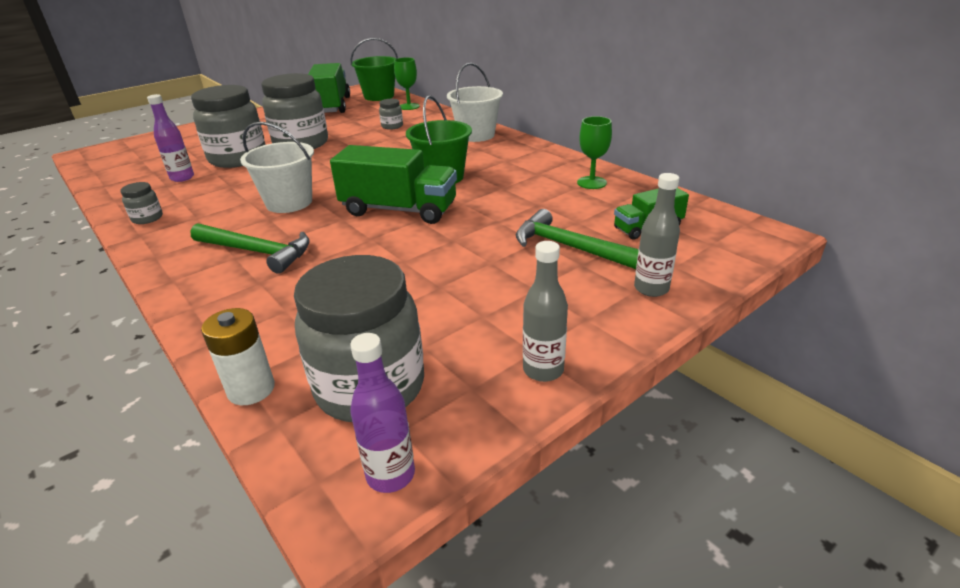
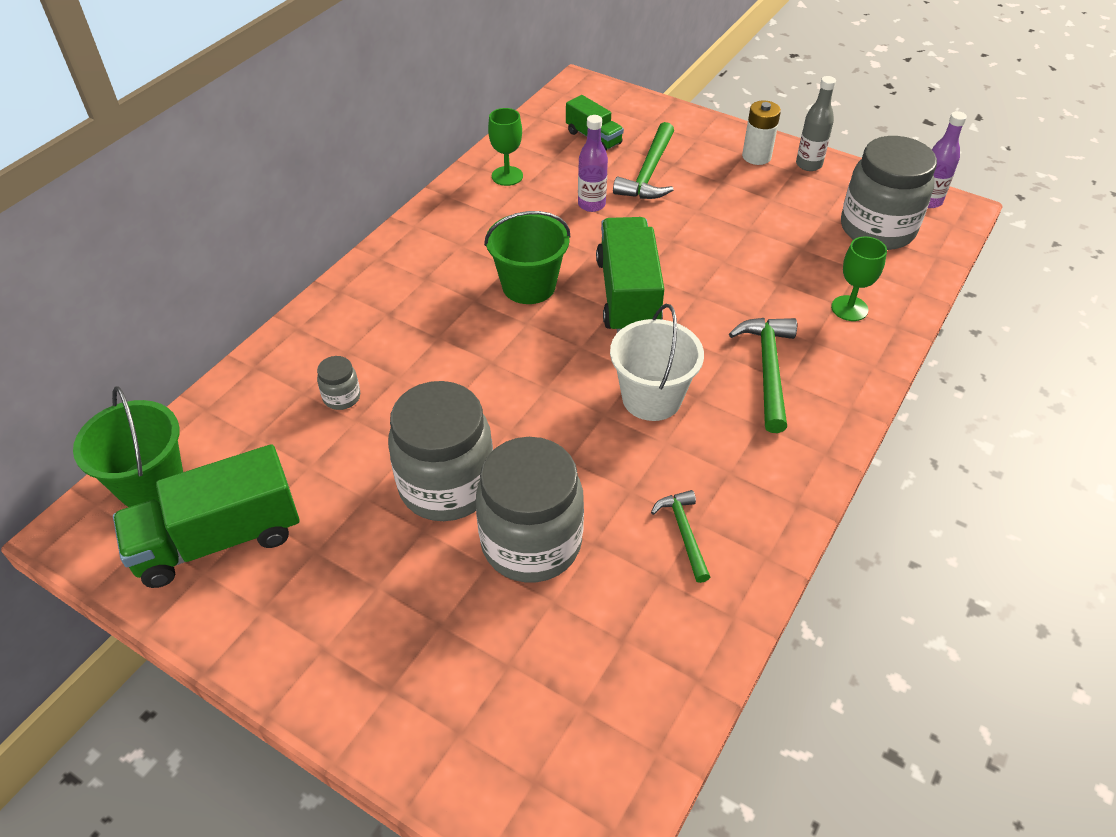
camera: 110 degrees left, 15 degrees up
(147, 218) = (758, 526): grey jar -> none
(181, 196) = (684, 533): none -> green hammer
(182, 178) = (628, 576): purple bottle -> purple bottle (591, 205)
(251, 389) = (922, 282): white battery -> white battery (756, 156)
(409, 106) = (226, 411): green goblet -> green goblet (849, 308)
(476, 135) = (372, 291): white bucket -> none
(651, 288) = (689, 131): grey bottle -> none

